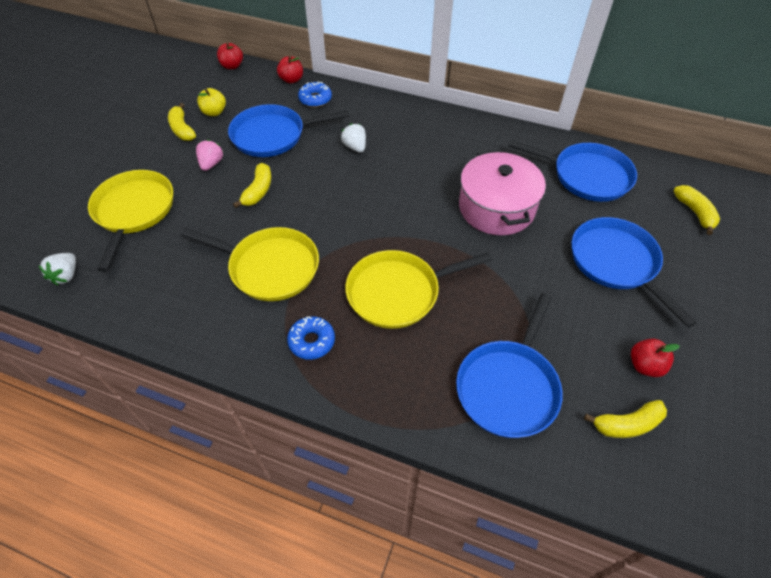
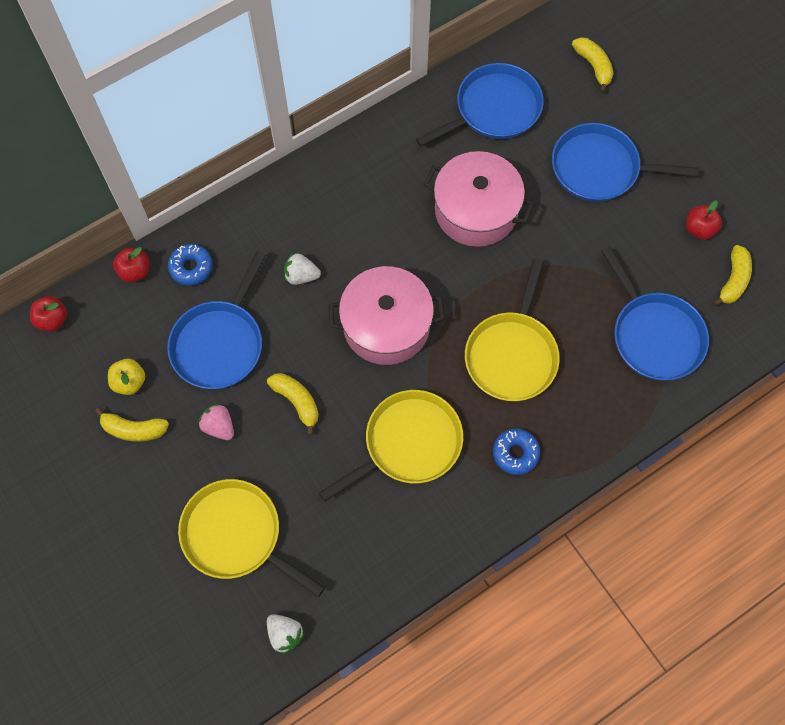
camera: 55 degrees left, 15 degrees up
(356, 206) = (386, 325): none -> pink pot
(694, 212) = (593, 66): yellow banana -> yellow banana turned 45 degrees clockwise

